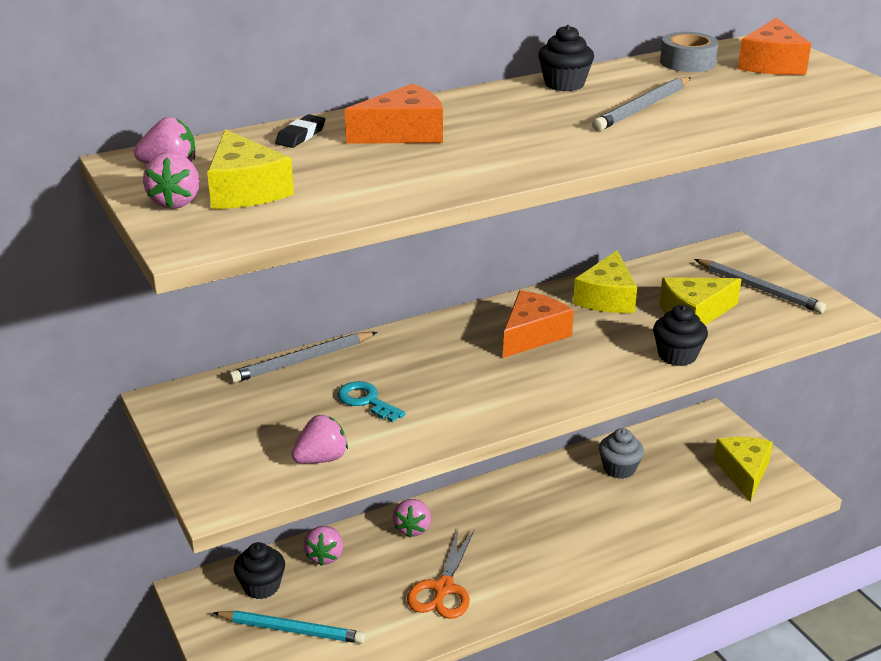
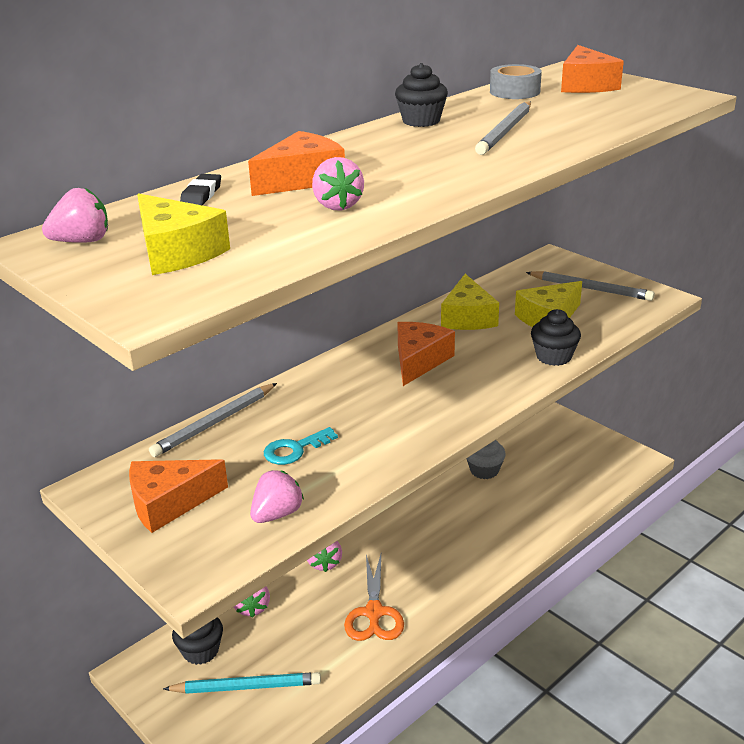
camera: 15 degrees left, 0 degrees up
(176, 202) = (110, 274): pink strawberry -> pink strawberry (337, 205)
(228, 428) = (169, 503): none -> orange cheese
(366, 401) = (295, 449): turquoise key -> turquoise key turned 60 degrees counterclockwise
(743, 472) = (587, 452): yellow cheese -> none

